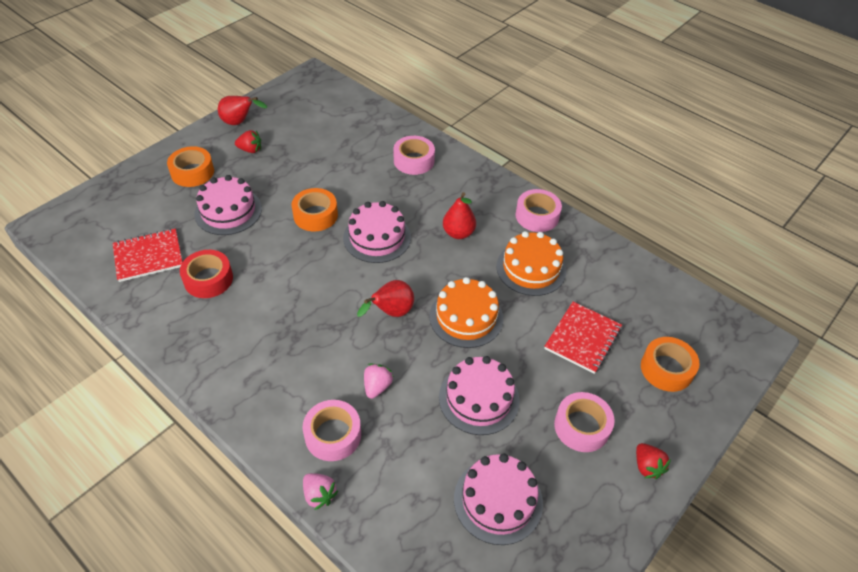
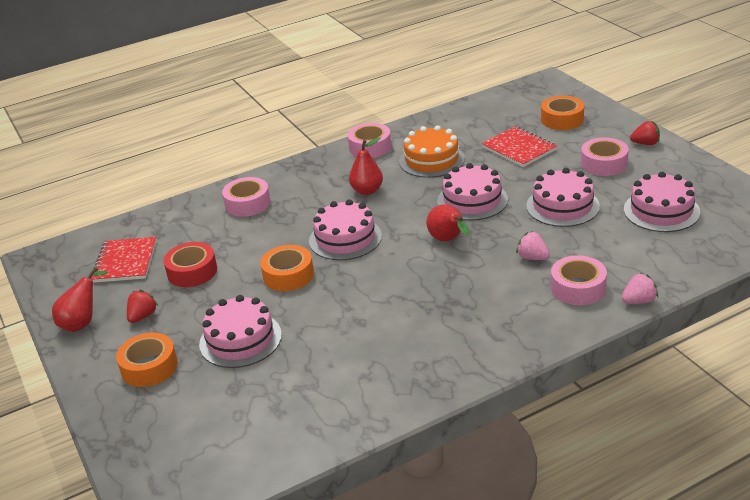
camera: 65 degrees left, 15 degrees down
(148, 256) = (279, 409): red notebook -> red notebook (125, 262)
(208, 279) = (343, 359): red tape -> red tape (192, 271)
(466, 317) = (472, 200): orange cake -> pink cake

